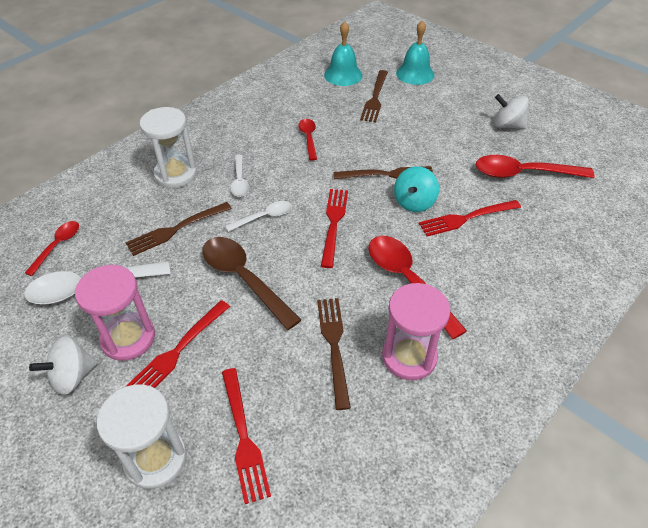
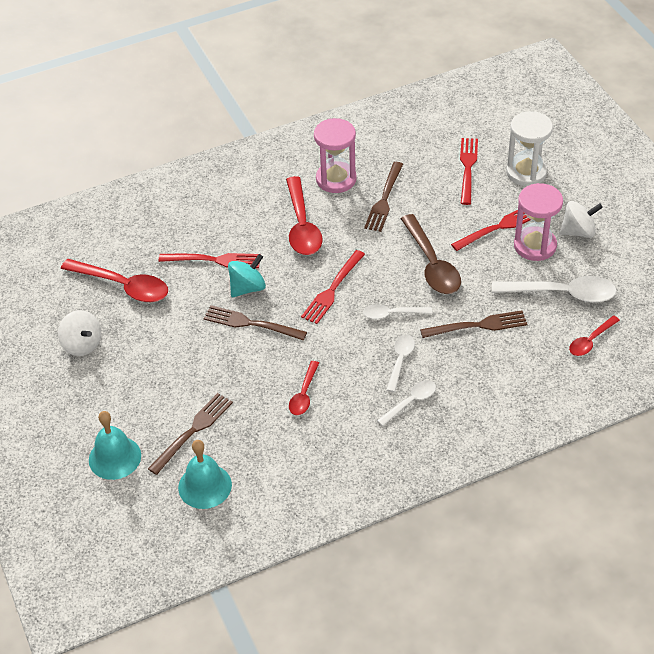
camera: 155 degrees left, 0 degrees up
(175, 174) = (464, 390): white hourglass -> none
(219, 154) = (410, 402): none -> white spoon

